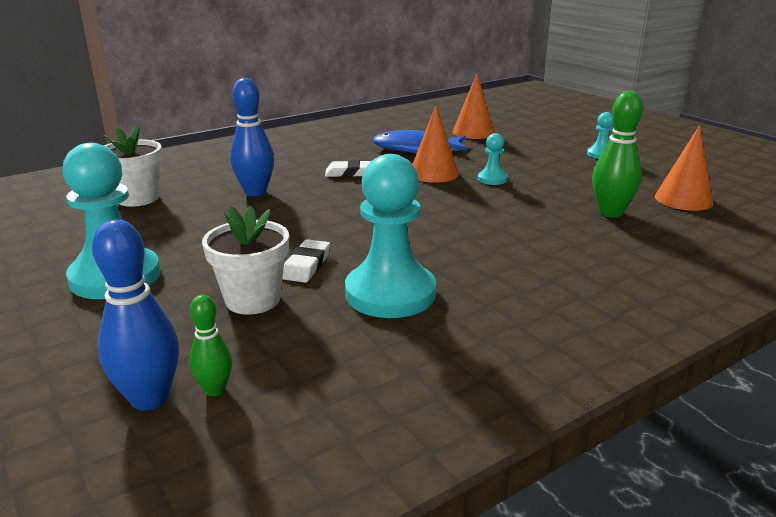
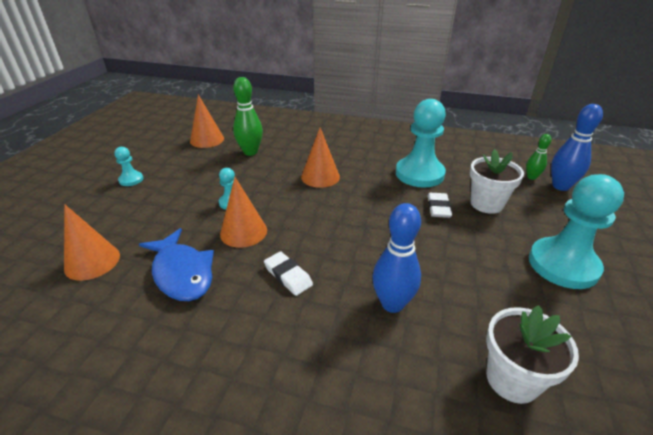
camera: 130 degrees left, 10 degrees up
(306, 265) = (438, 208): white eraser -> white eraser turned 60 degrees counterclockwise
(484, 230) = (320, 176): none -> orange cone

